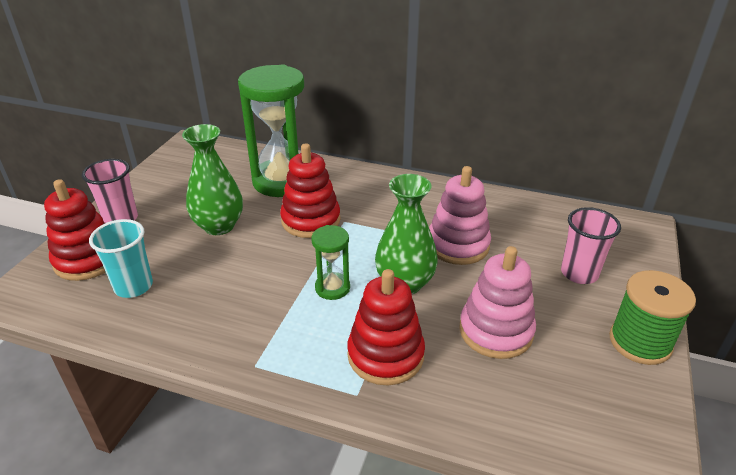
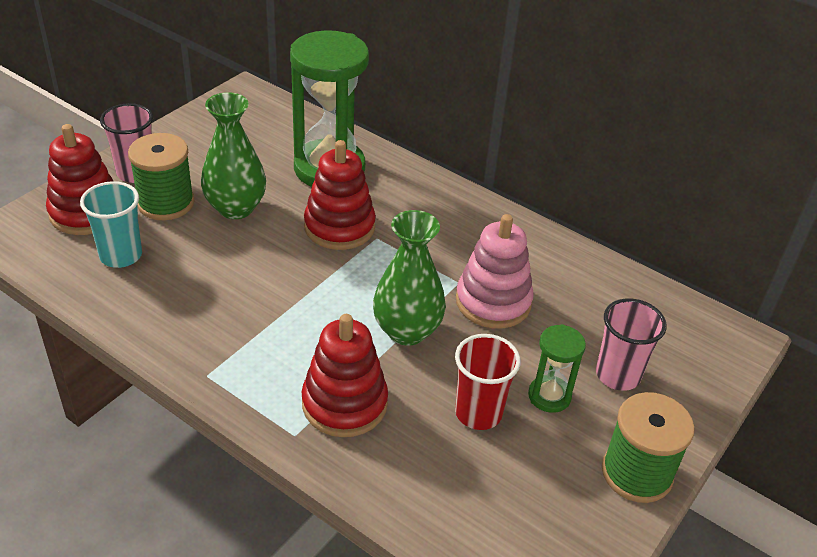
camera: 15 degrees right, 5 degrees up
(157, 236) = (166, 203): none -> green spool
(332, 288) = (325, 314): green hourglass -> green hourglass (549, 396)
(496, 331) = (478, 413): pink stacking toy -> red cup

